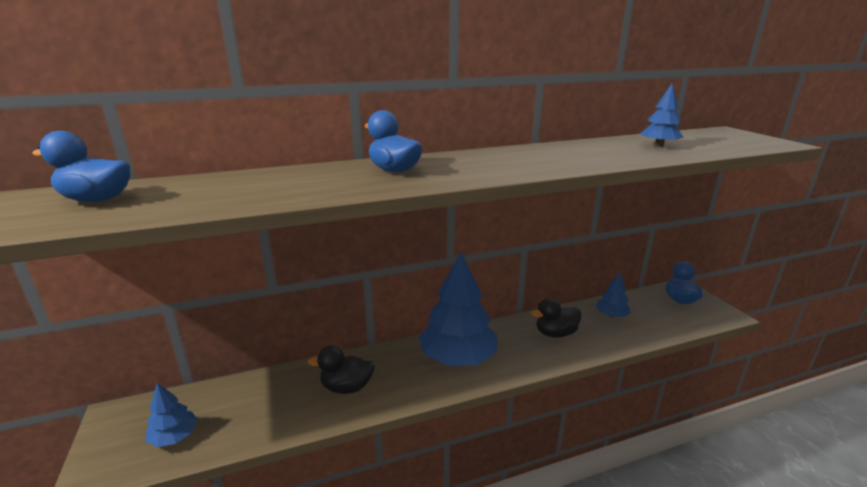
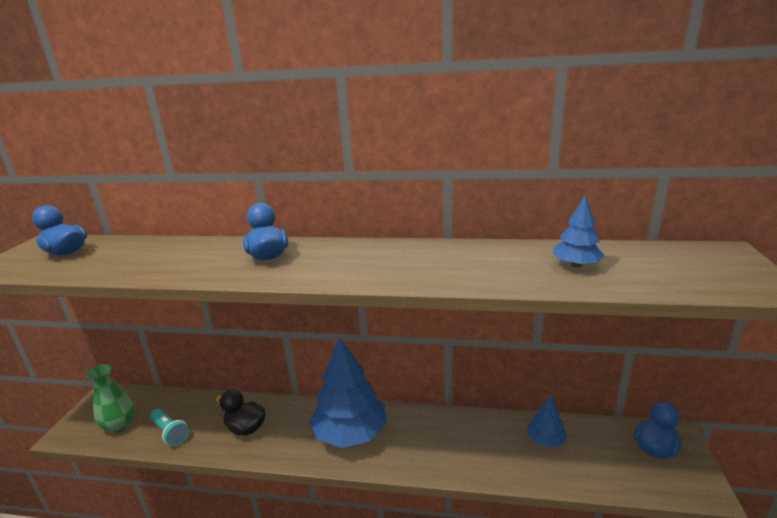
camera: 30 degrees right, 0 degrees up
(174, 437) = (120, 425): blue tree -> green vase
(256, 421) = (170, 433): none -> turquoise flashlight
(555, 333) = (463, 440): black duck -> none

